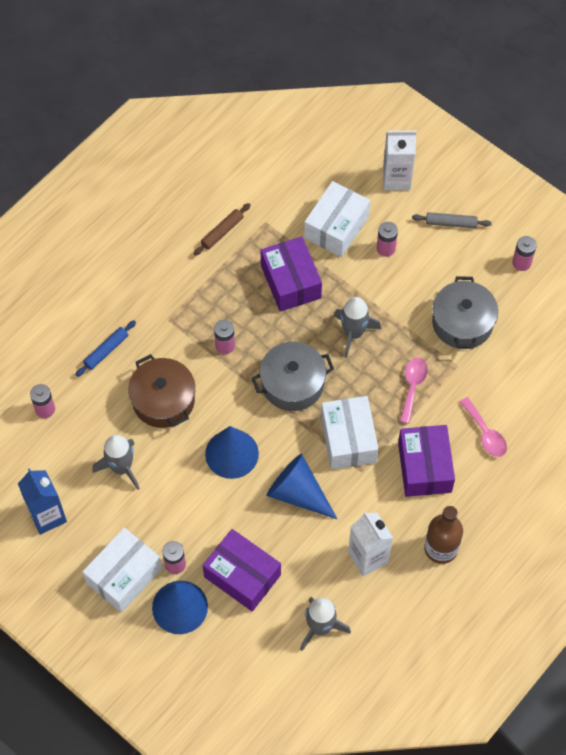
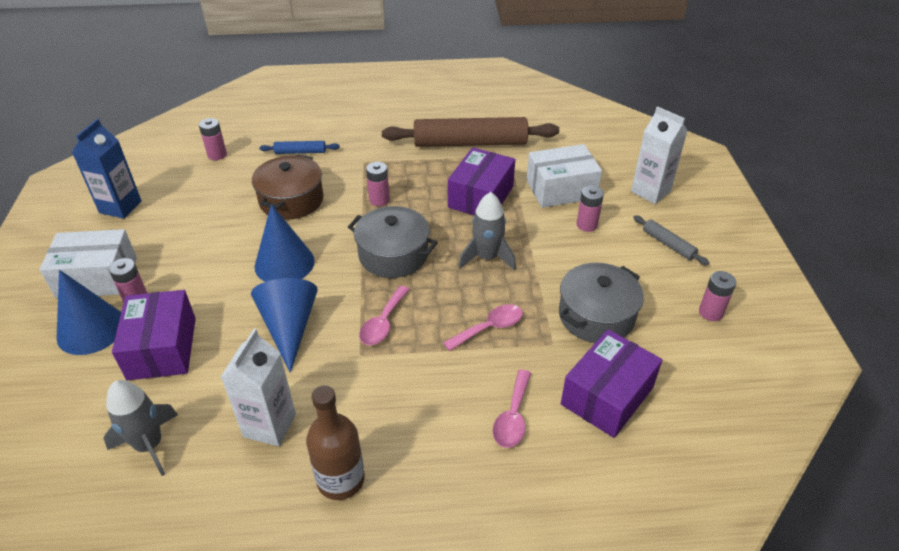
camera: 45 degrees right, 20 degrees down
(121, 468) = (204, 216): grey rocket -> none
(222, 232) = (470, 143): brown rolling pin -> brown rolling pin, size x2.26
(348, 439) = (383, 323): white box -> pink spoon
(424, 467) = (418, 397): purple box -> purple box (607, 396)

